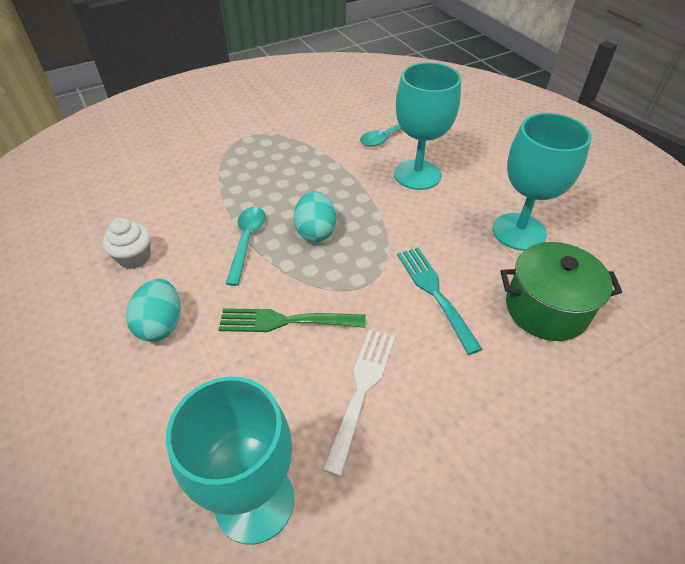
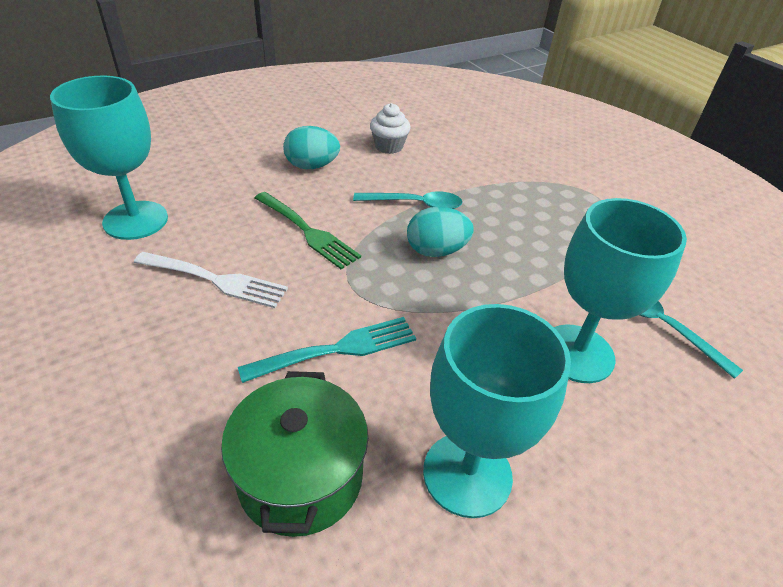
camera: 85 degrees right, 5 degrees down
(285, 321) = (307, 231): green fork -> green fork turned 135 degrees clockwise

